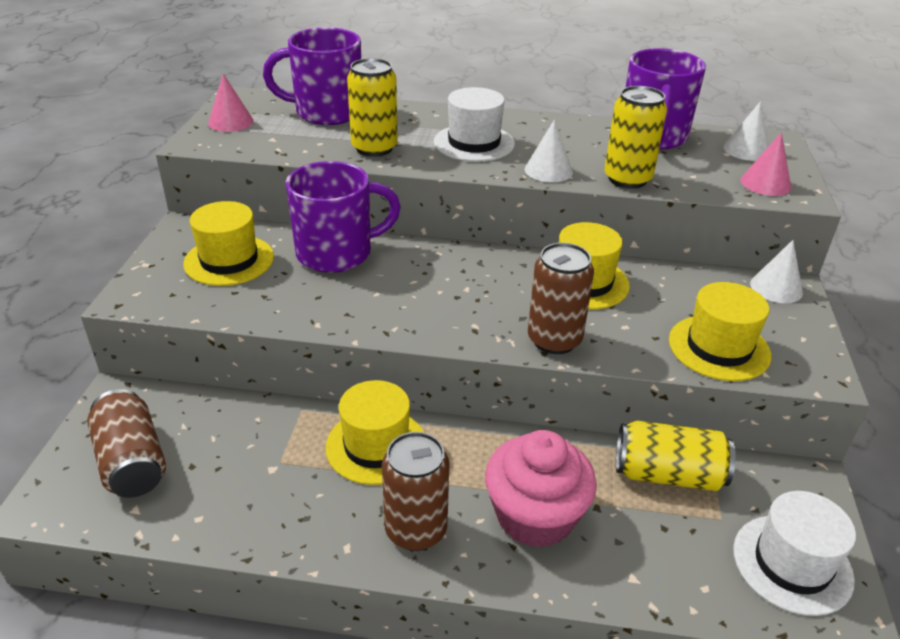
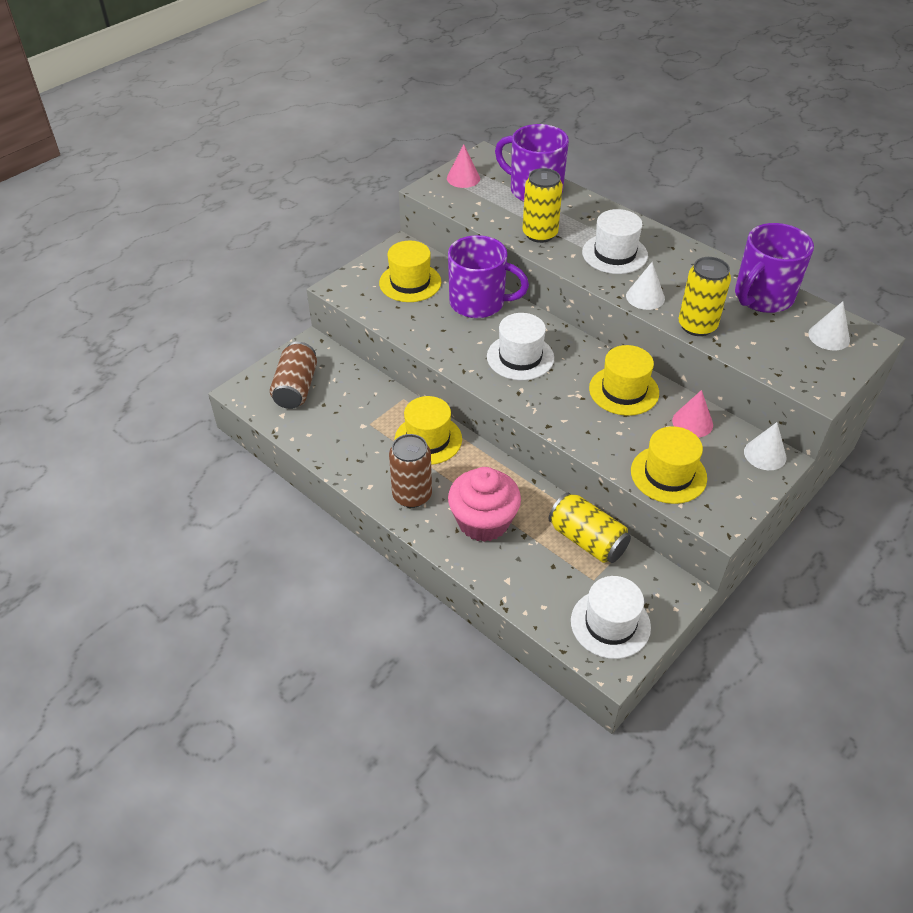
camera: 35 degrees right, 10 degrees up
(439, 291) = (520, 357): none -> white hat
(554, 340) = (562, 420): brown can -> none
(765, 183) = (805, 370): pink cone -> pink cone (692, 422)

